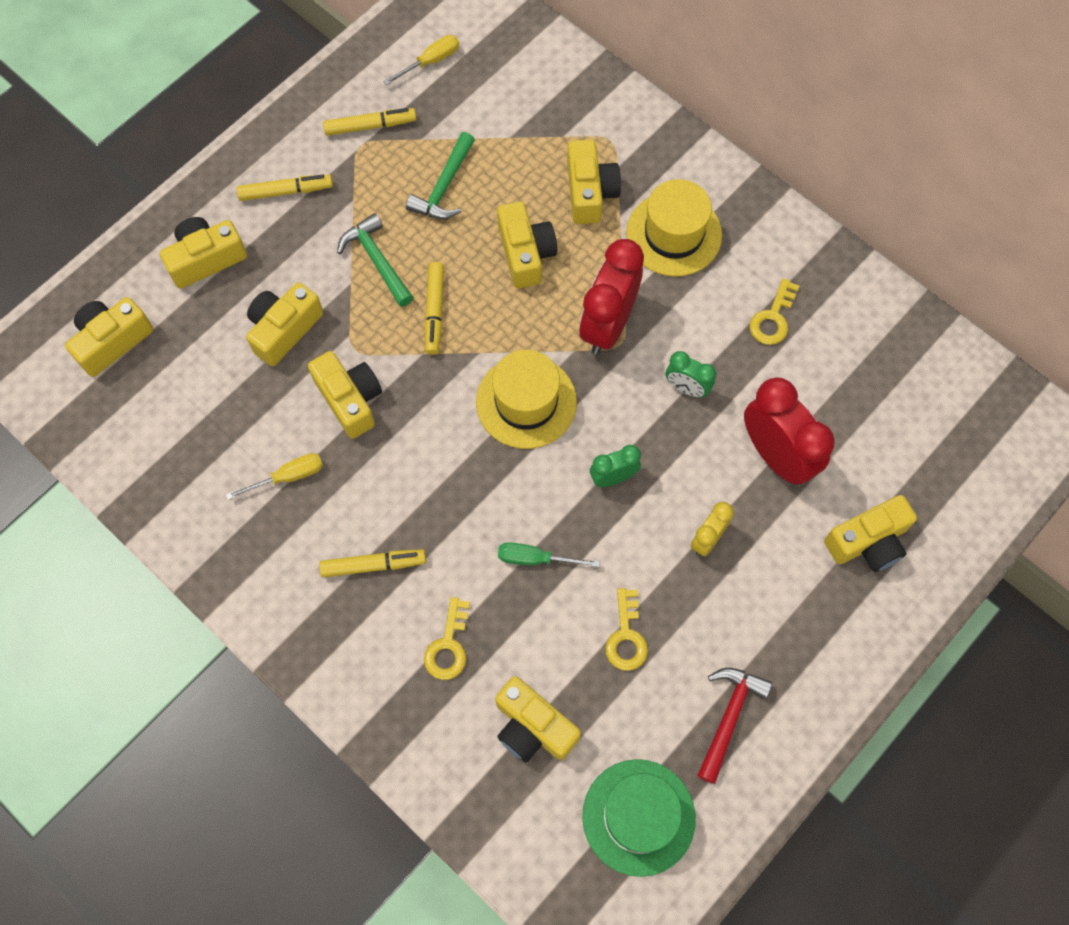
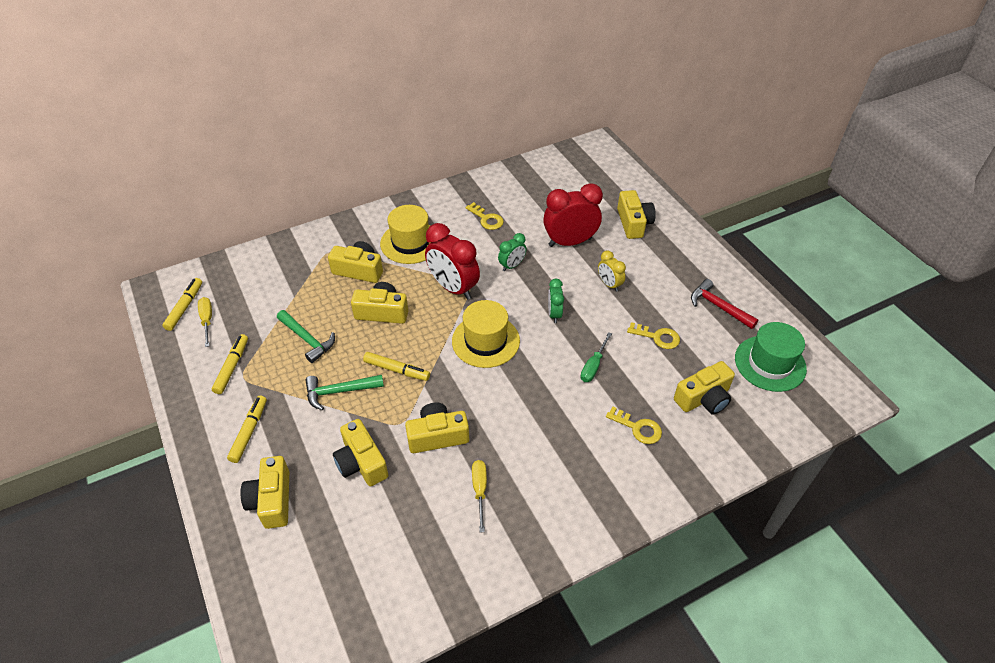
camera: 70 degrees left, 20 degrees down
(112, 341) = (304, 590): yellow camera -> none
(373, 565) = (567, 455): yellow marker -> yellow marker (185, 307)

